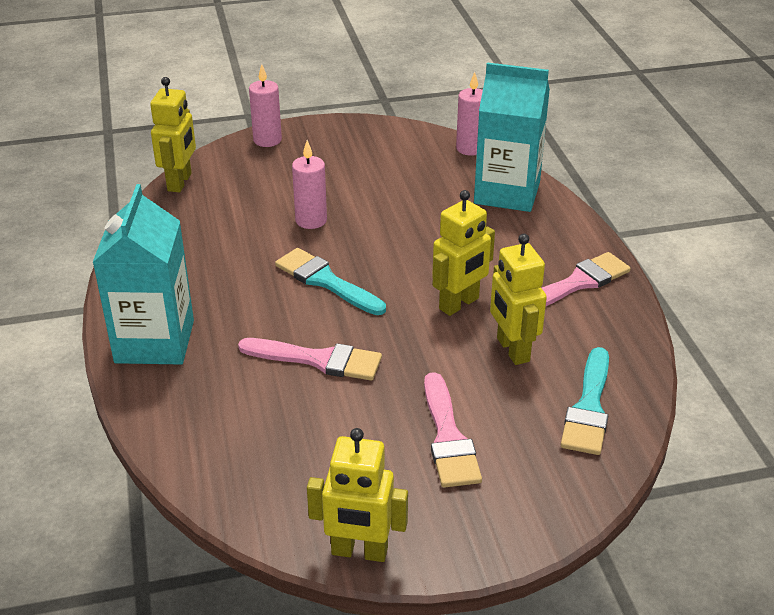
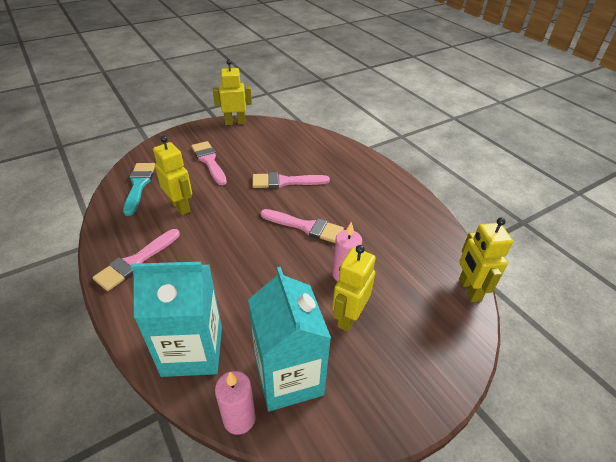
camera: 160 degrees right, 5 degrees up
(154, 341) = (372, 175): turquoise carton -> turquoise carton (289, 377)
(267, 140) = (448, 369): pink candle -> none
(326, 281) = (306, 227): turquoise brush -> pink brush
(459, 304) = (216, 229): yellow robot -> yellow robot (348, 317)

